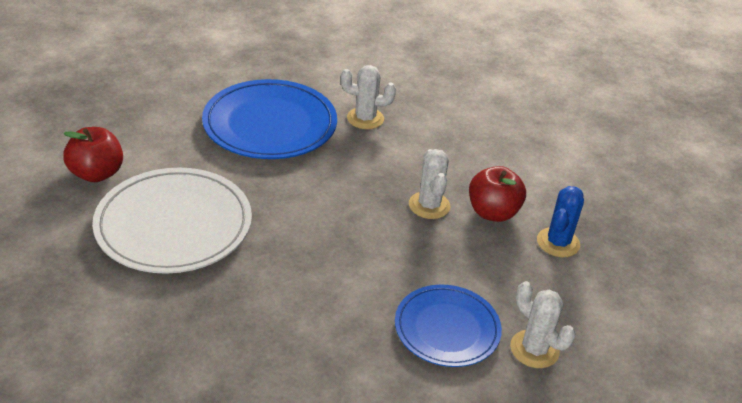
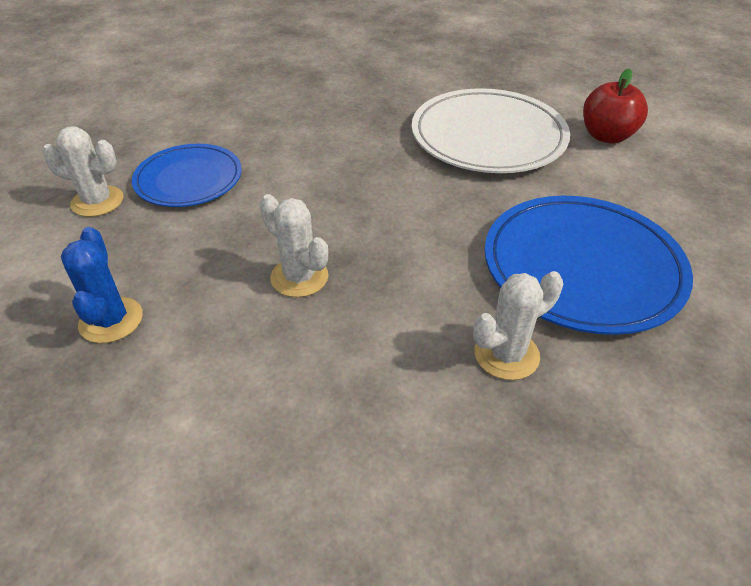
camera: 145 degrees right, 5 degrees up
(492, 212) = (217, 313): red apple -> none

